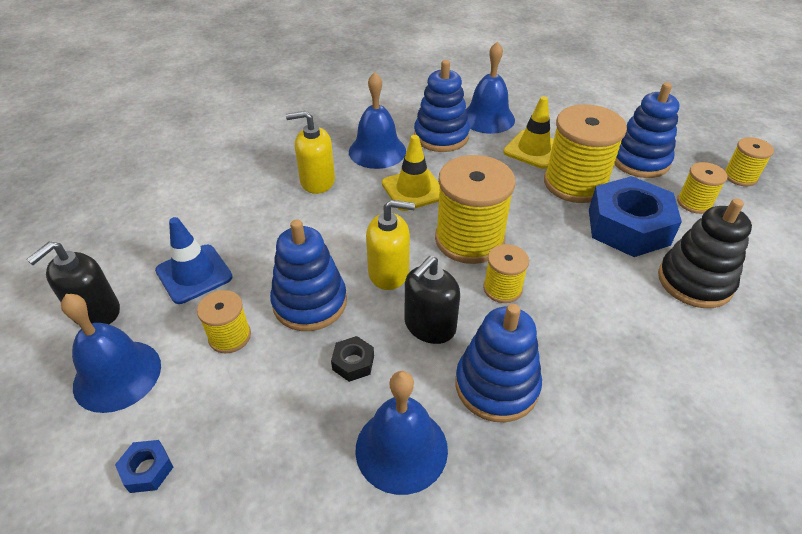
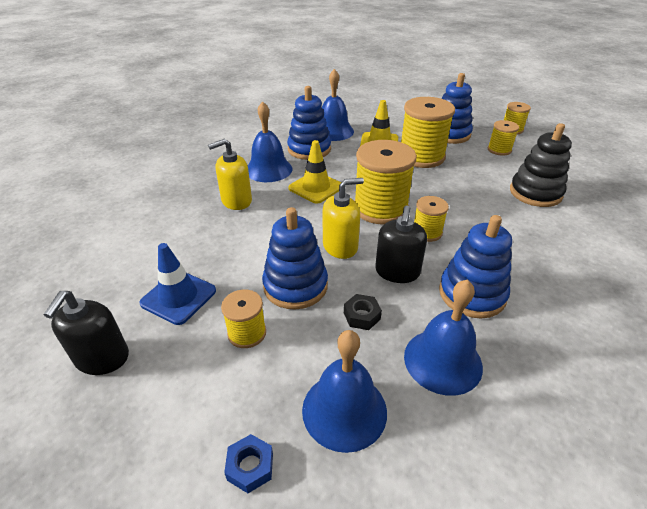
camera: 25 degrees left, 5 degrees down
(117, 375) = (163, 401): blue bell -> blue bell (344, 410)
(628, 226) = (473, 173): blue nut -> none

